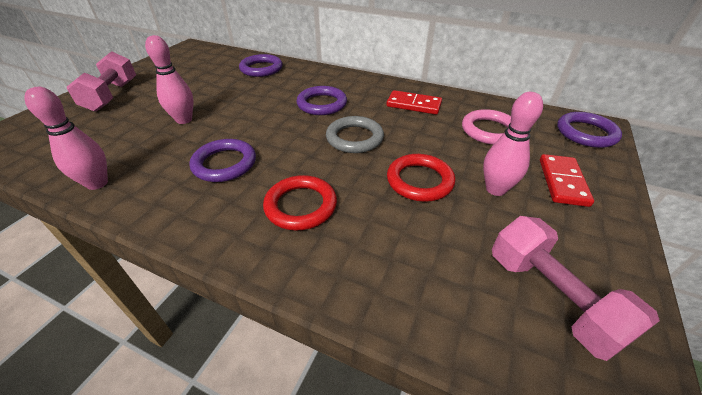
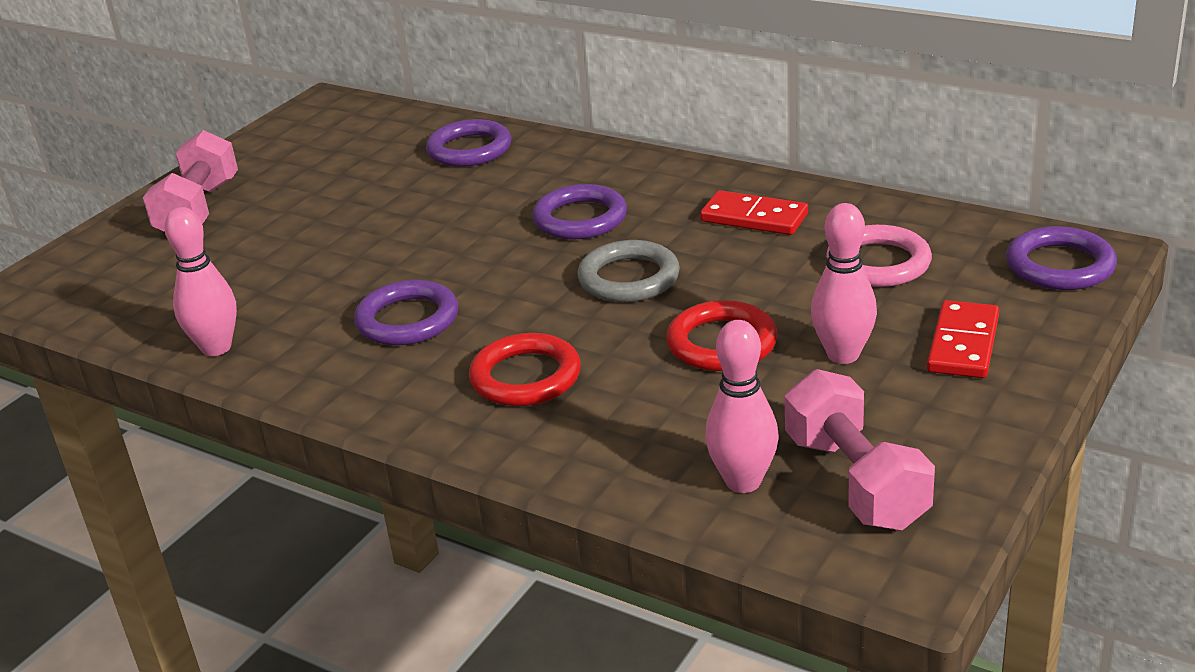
camera: 10 degrees right, 10 degrees down
(184, 120) = (333, 251): pink bowling pin -> pink bowling pin (743, 481)

